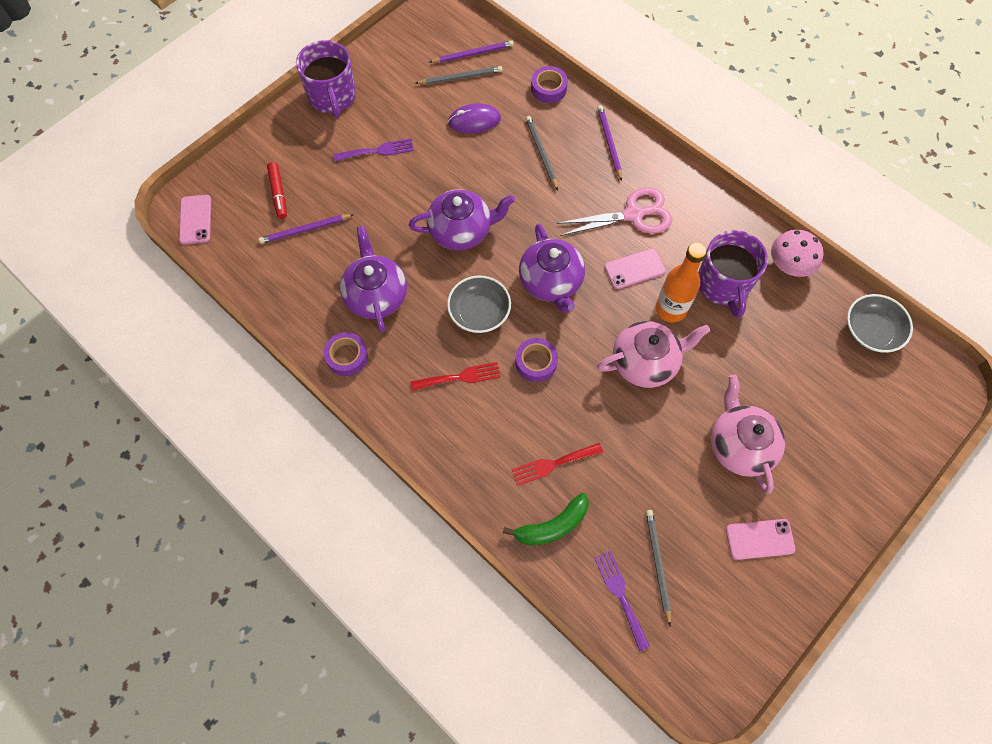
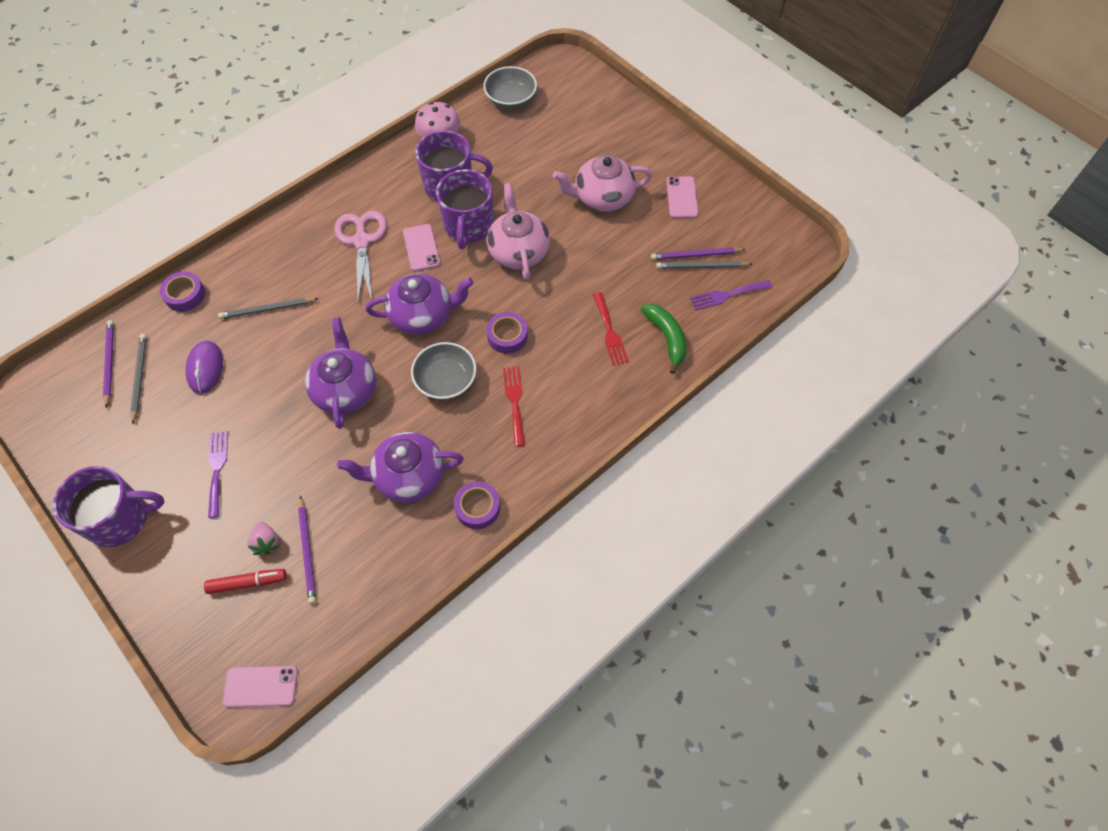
camera: 85 degrees left, 5 degrees down
(313, 199) = (266, 542): none -> pink strawberry
(609, 143) = (272, 250): purple pencil -> purple pencil (696, 255)
(670, 309) = (468, 226): orange bottle -> purple mug

